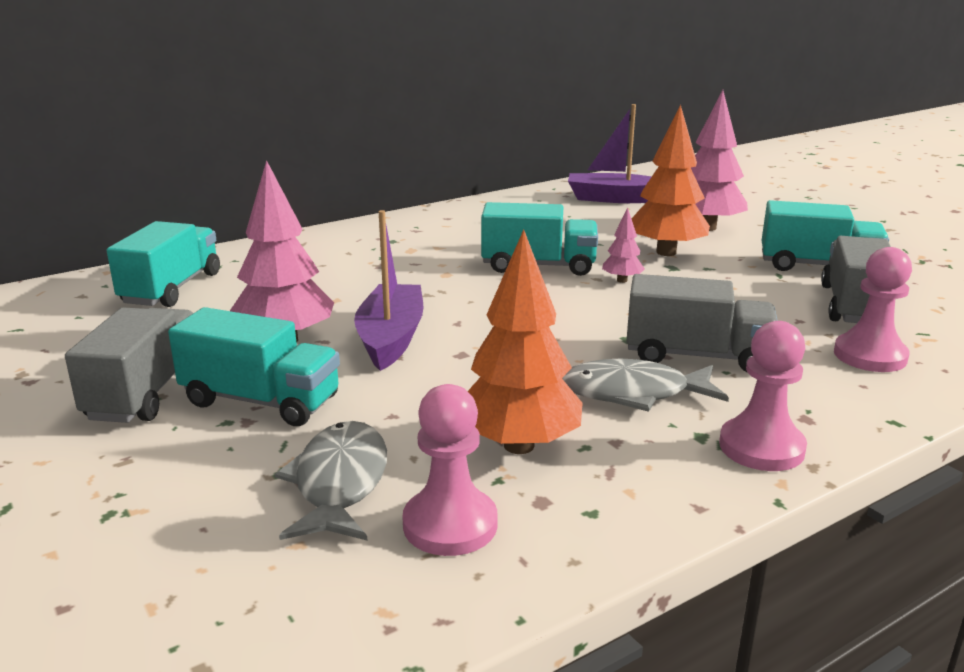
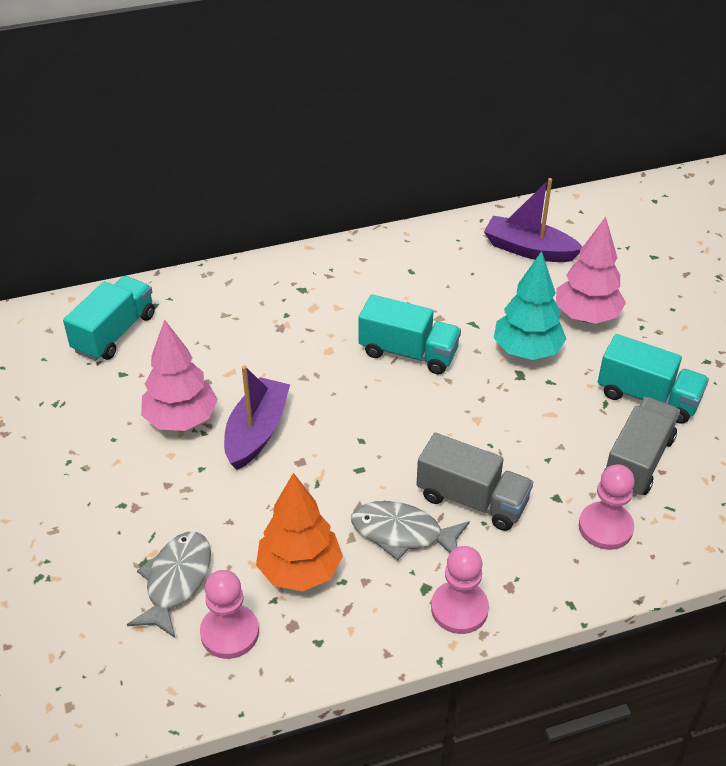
camera: 15 degrees right, 20 degrees up
(146, 392) = (77, 462): grey truck -> none
(261, 401) = (148, 488): turquoise truck -> none
(622, 280) = (467, 387): pink tree -> none
(666, 252) = (527, 351): orange tree -> turquoise tree

